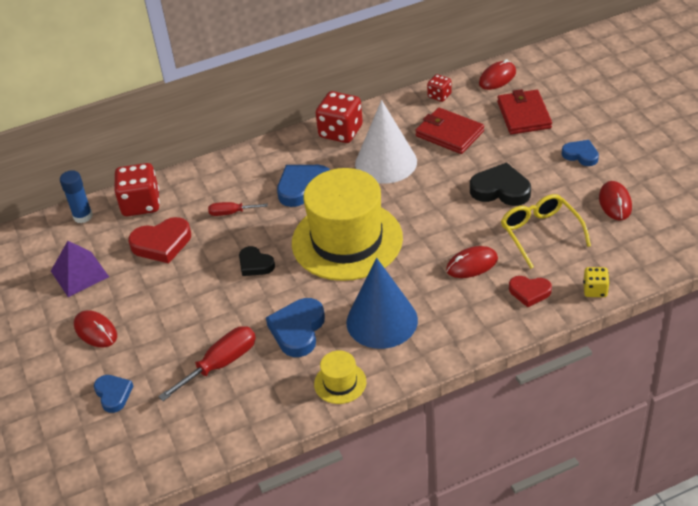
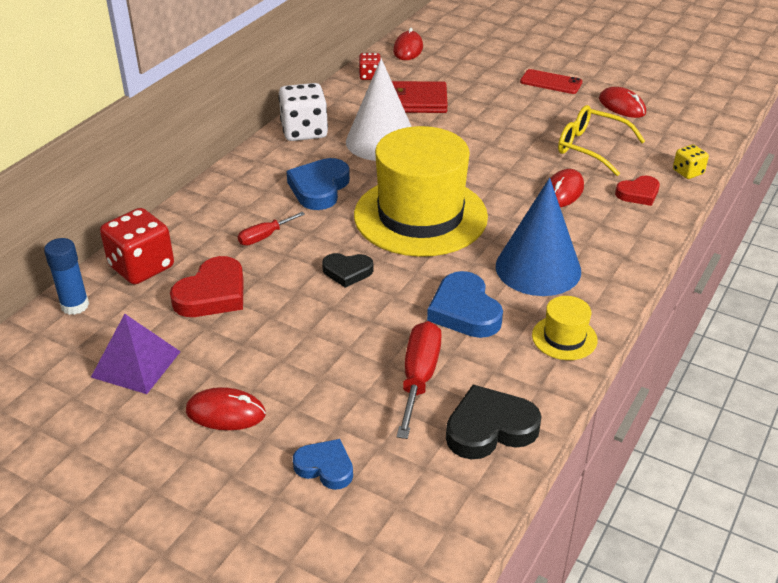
camera: 40 degrees left, 5 degrees down
(340, 132) = (304, 131): red dice -> white dice
(500, 189) = (515, 127): black heart -> black heart (490, 428)
(524, 115) = (466, 68): red wallet -> none
(581, 155) = (551, 82): blue heart -> red phone

